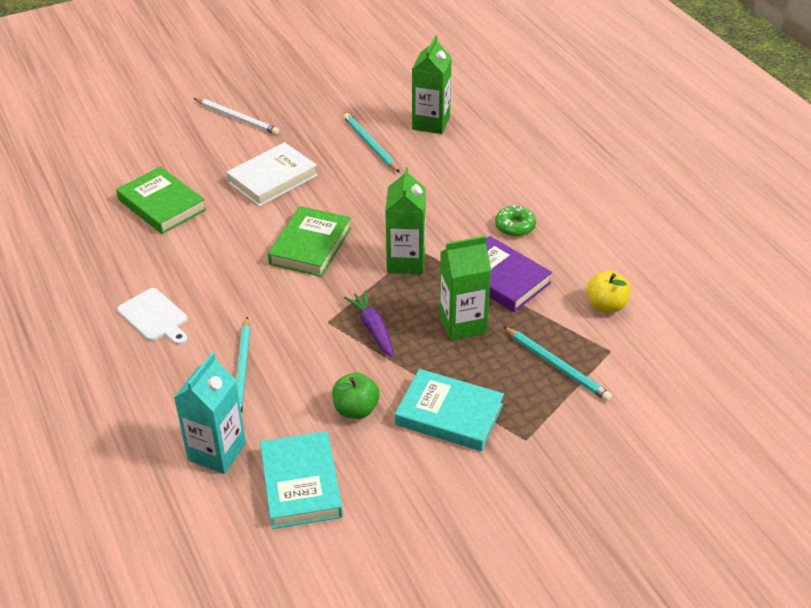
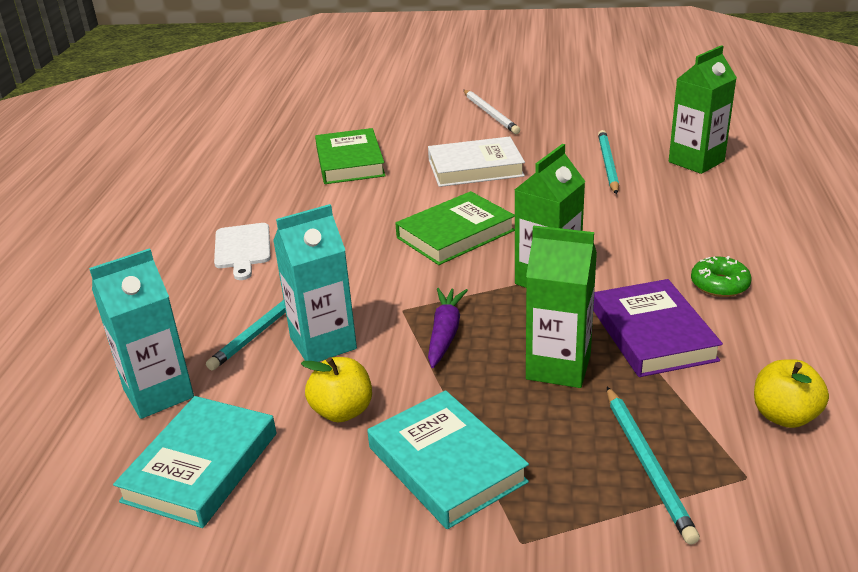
camera: 35 degrees right, 10 degrees down
(297, 368) = (323, 343): none -> turquoise carton
(356, 409) = (342, 411): green apple -> yellow apple

